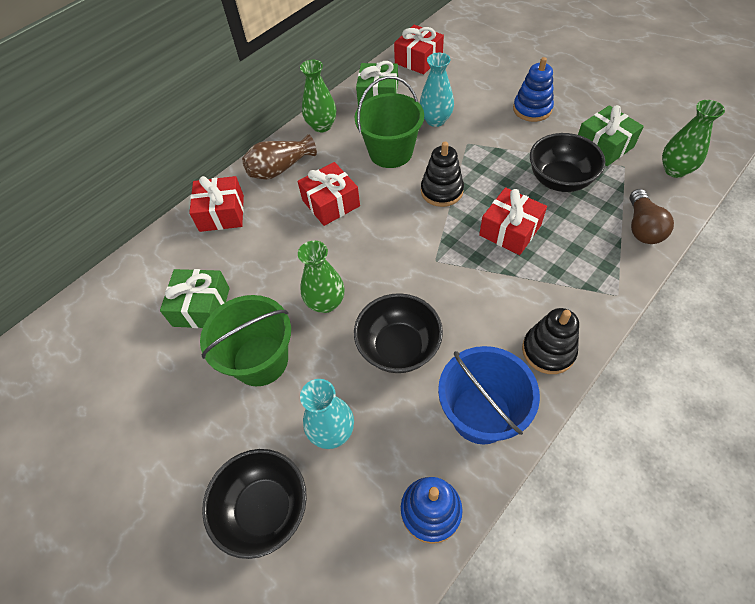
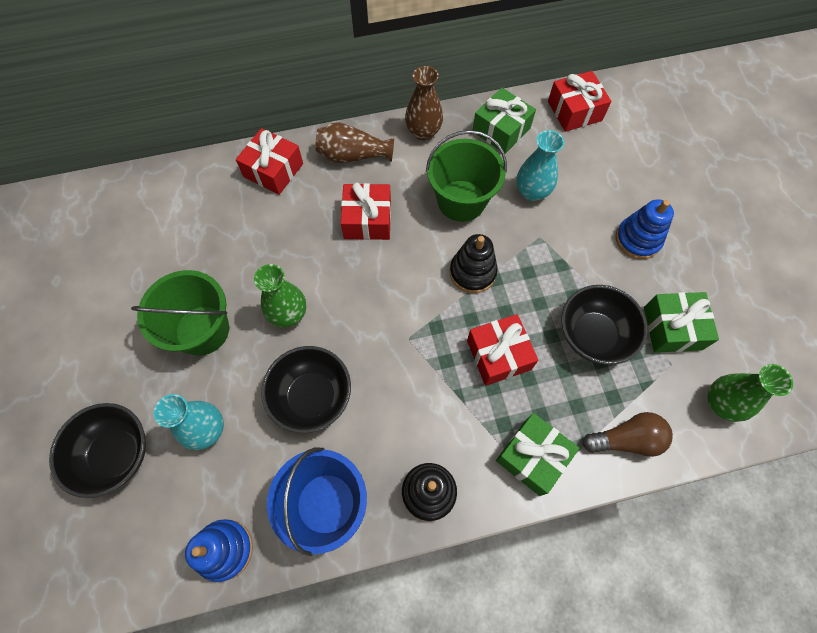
camera: 30 degrees right, 10 degrees up
(201, 307) = (195, 250): green gift -> green gift (532, 456)
(322, 126) = (423, 132): green vase -> brown vase
(642, 227) = (626, 439): brown light bulb -> brown light bulb turned 135 degrees counterclockwise

